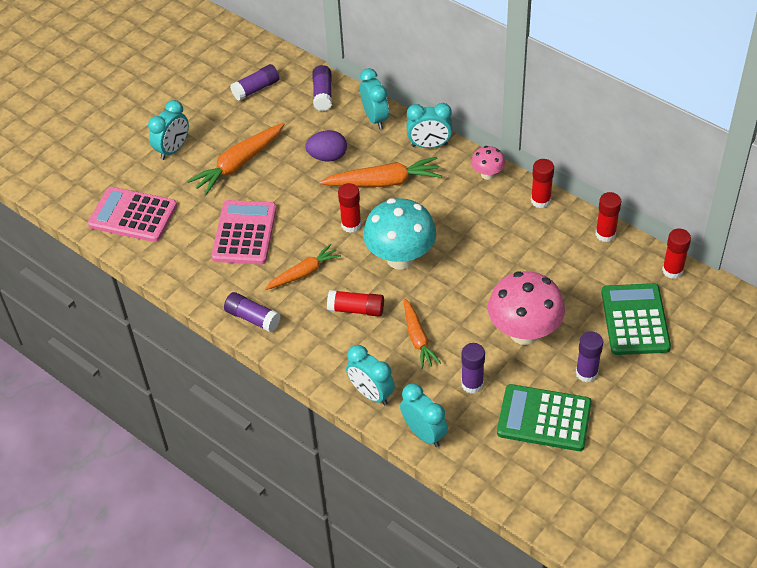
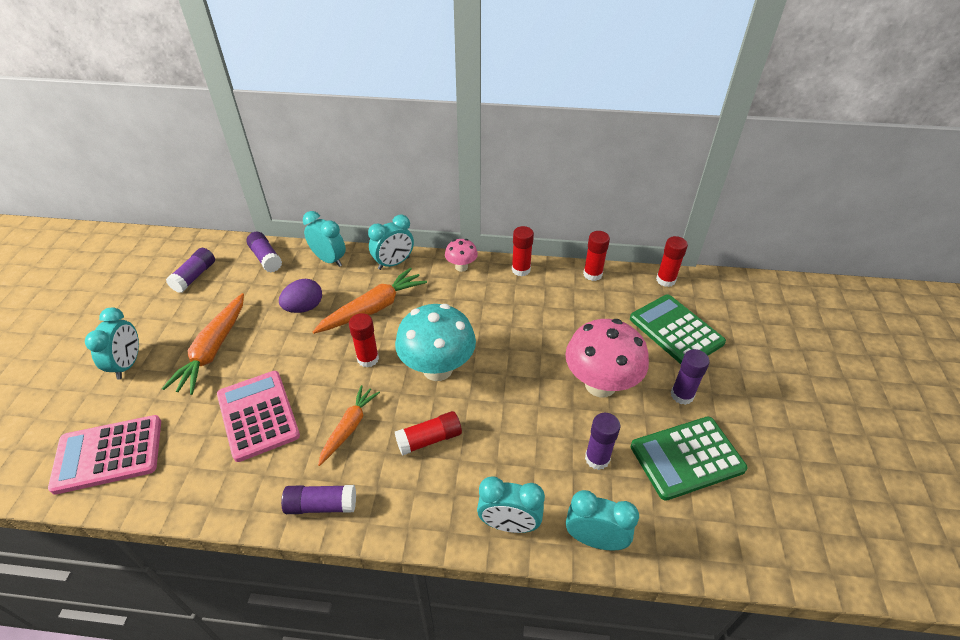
camera: 35 degrees left, 5 degrees down
(418, 338) = (511, 438): orange carrot -> none

